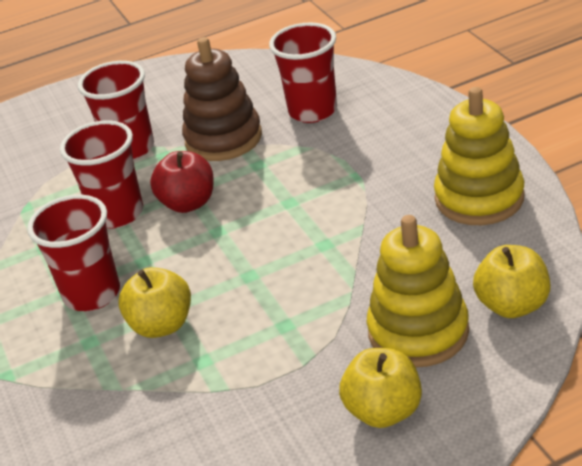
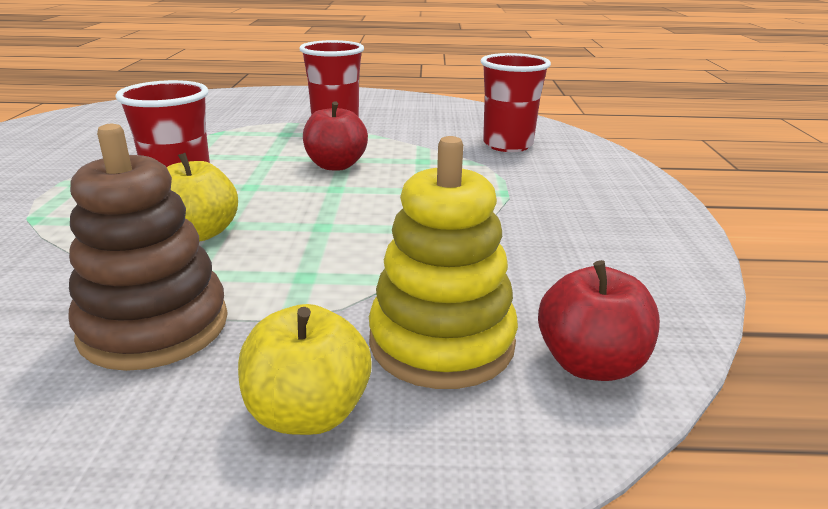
camera: 20 degrees right, 10 degrees down
(117, 214) = (274, 155): red cup -> none
(223, 139) = (413, 140): brown stacking toy -> brown stacking toy (154, 326)
(479, 198) = (624, 248): yellow stacking toy -> none
(512, 305) = (590, 364): yellow apple -> red apple

